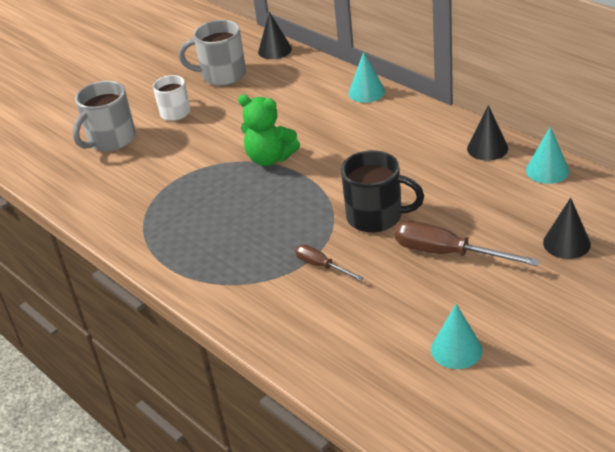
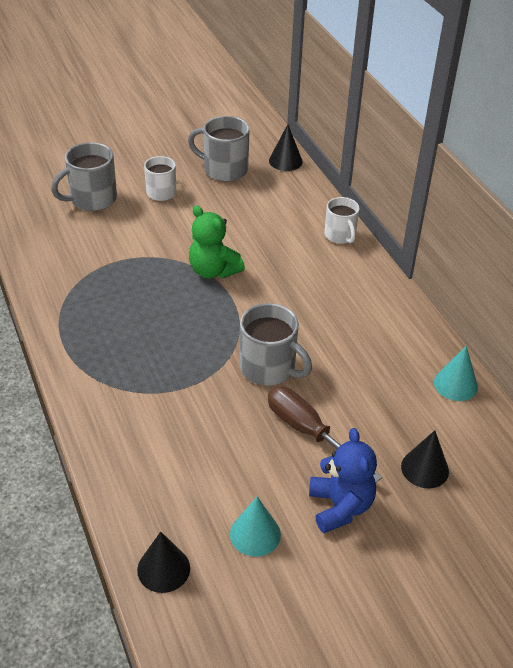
camera: 15 degrees right, 5 degrees up
(321, 266) = (191, 398): brown screwdriver -> none
(366, 92) = (340, 235): turquoise cone -> white mug
(376, 217) = (269, 368): black mug -> grey mug
(487, 148) = (414, 338): black cone -> black cone (163, 569)
(515, 299) = (340, 507): none -> blue teddy bear

